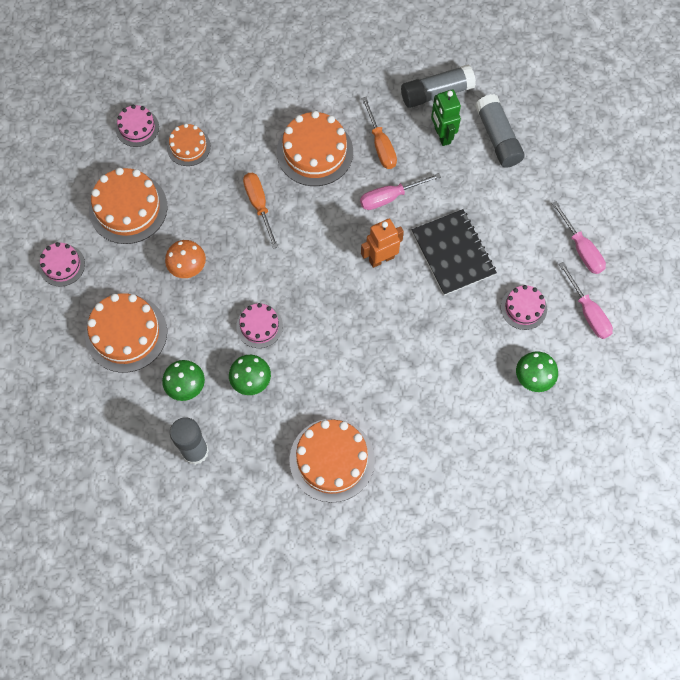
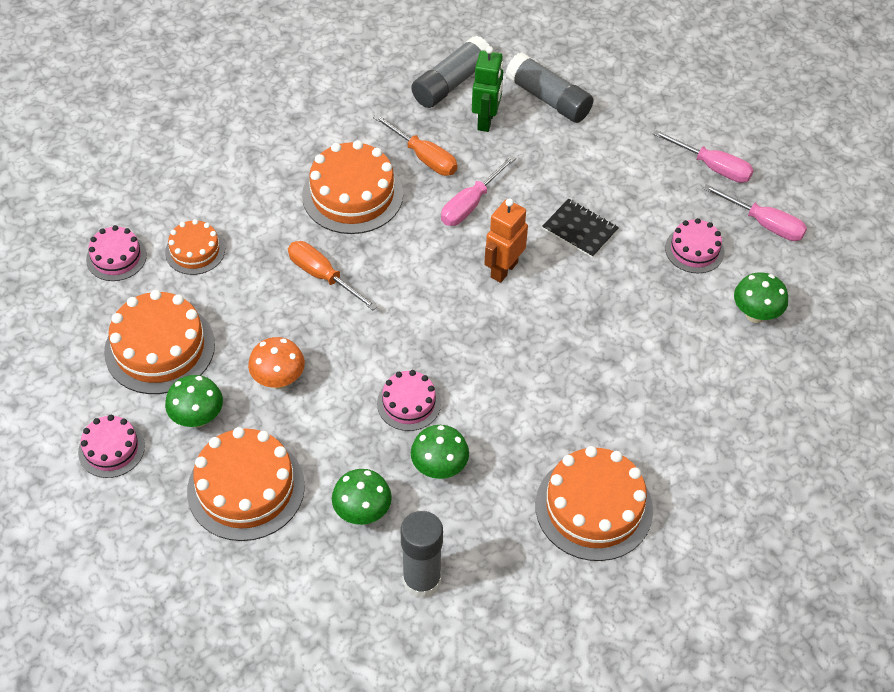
camera: 30 degrees left, 15 degrees down
(124, 270) = (198, 418): none -> green mushroom
(442, 135) = (486, 121): green robot -> green robot turned 120 degrees counterclockwise
(453, 253) = (580, 229): black notebook -> black notebook, size x0.62

